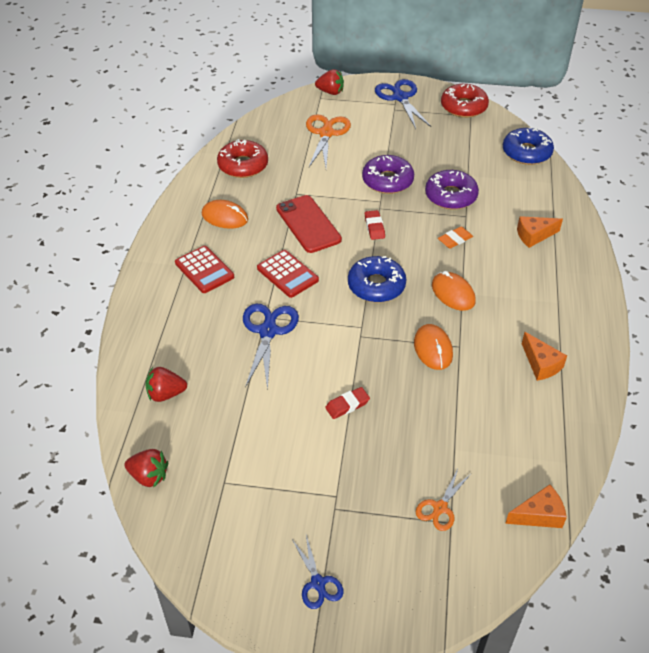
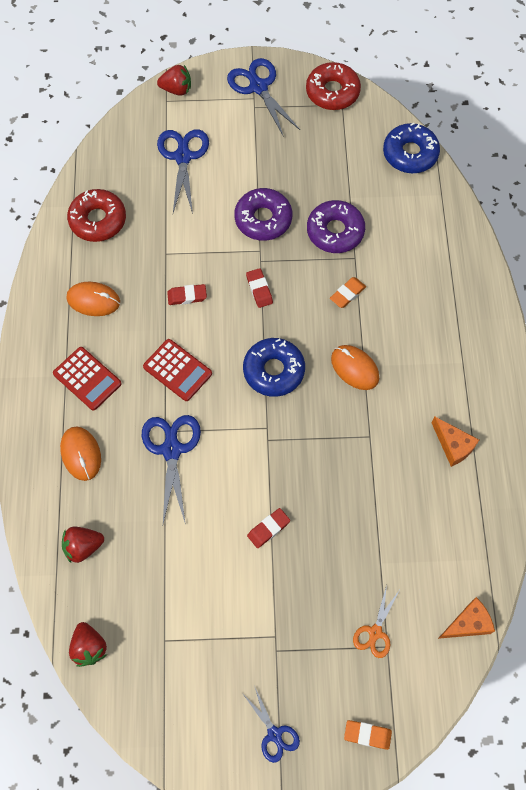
camera: 10 degrees left, 20 degrees up
(149, 476) = (89, 647): red strawberry -> red strawberry turned 60 degrees clockwise
(308, 224) = (187, 296): red phone -> red eraser
(326, 133) = (183, 157): orange scissors -> blue scissors
(417, 600) = (367, 735): none -> orange eraser
(433, 349) = (343, 444): orange mouse -> orange mouse (81, 454)
(534, 236) = (430, 275): orange cheese -> none

